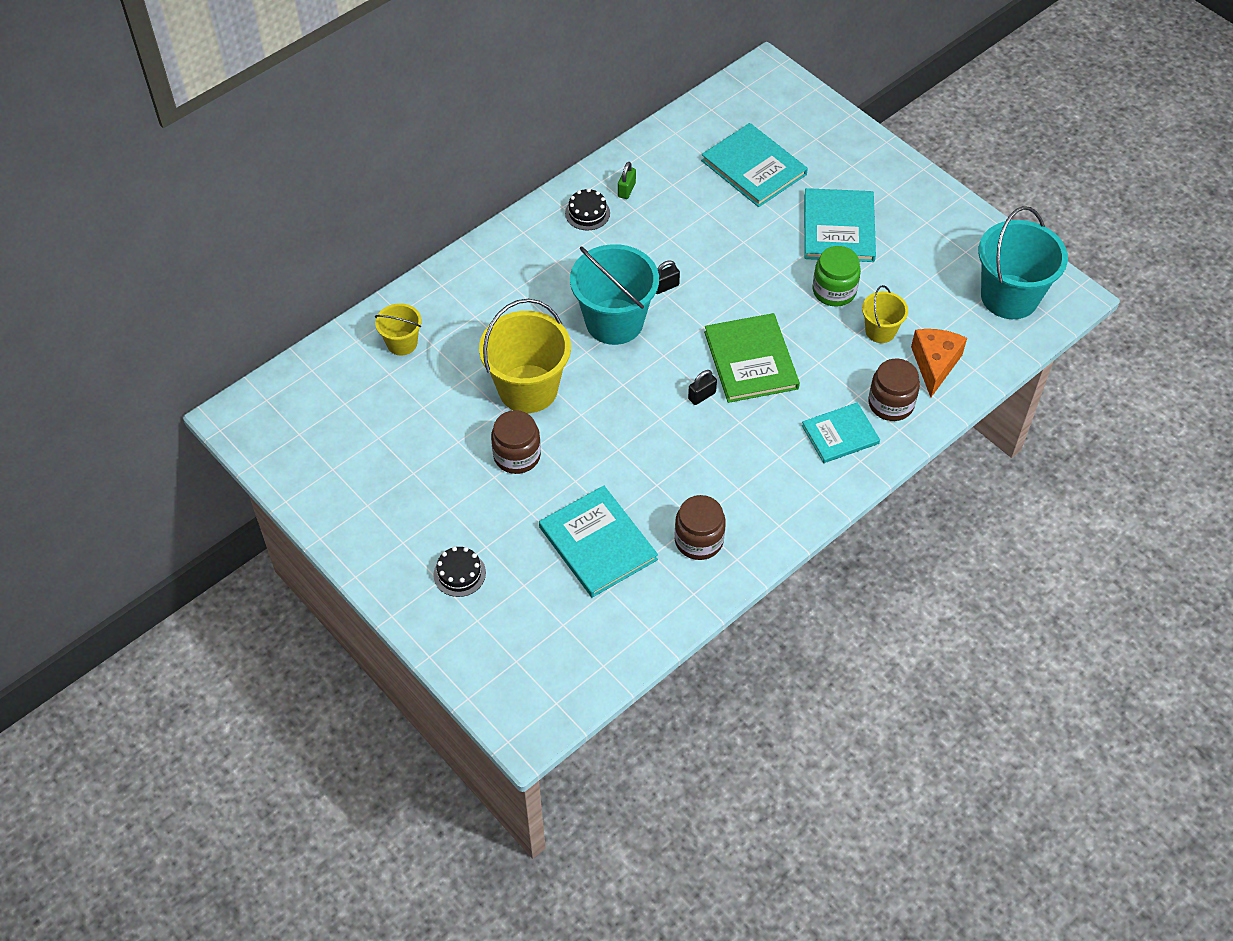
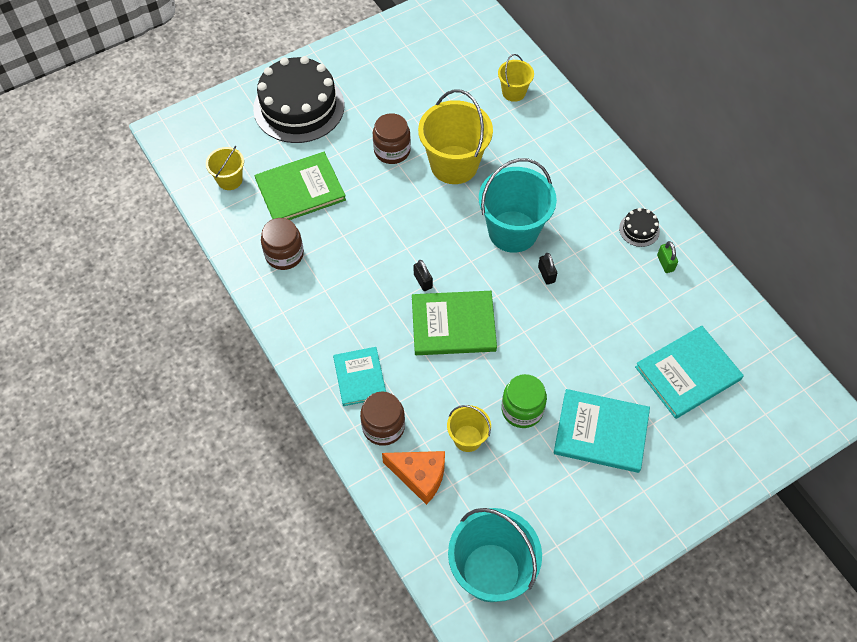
camera: 100 degrees right, 5 degrees up
(459, 574) = (299, 107): black cake -> black cake, size x2.42
(597, 628) = (230, 180): none -> yellow bucket
(598, 543) = (300, 190): turquoise book -> green book
(626, 190) = (665, 263): green padlock -> green padlock turned 45 degrees clockwise

